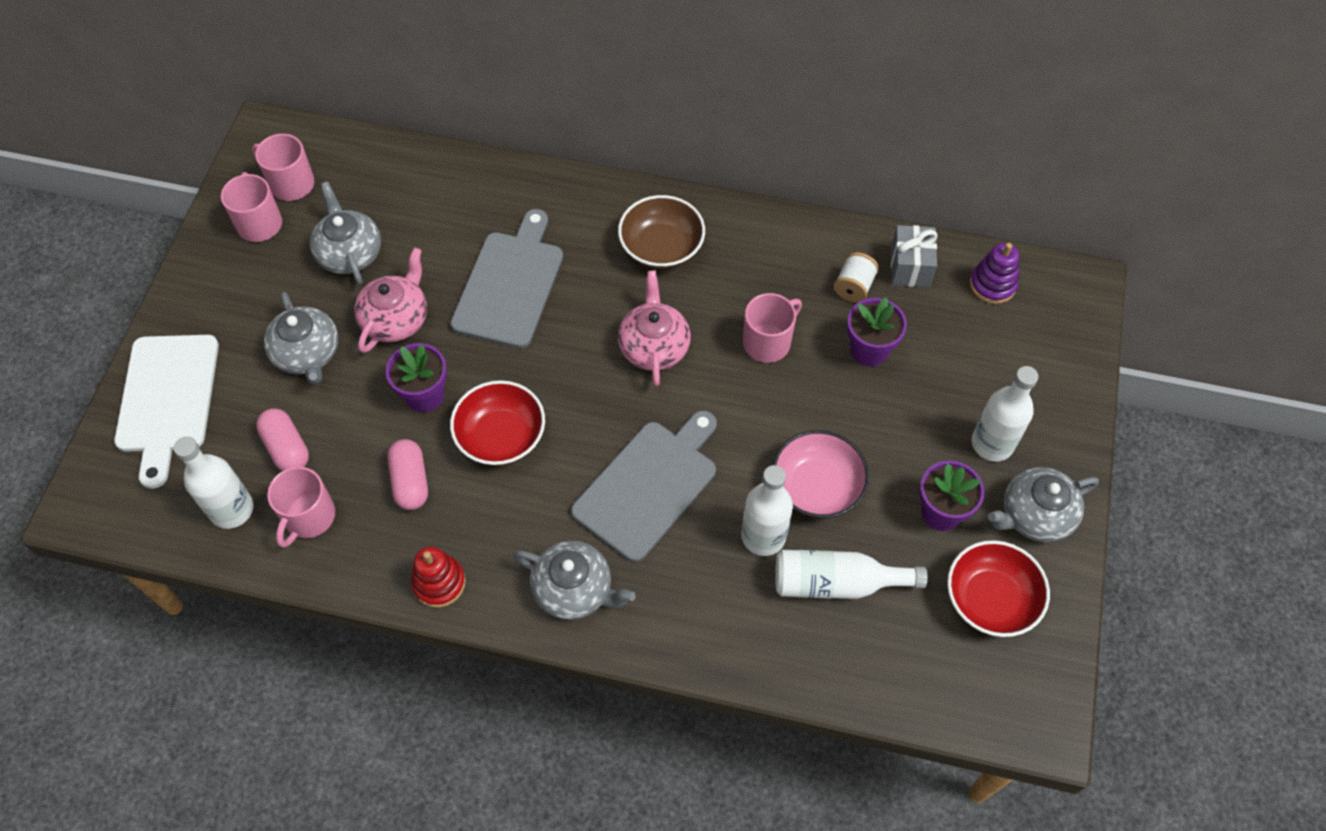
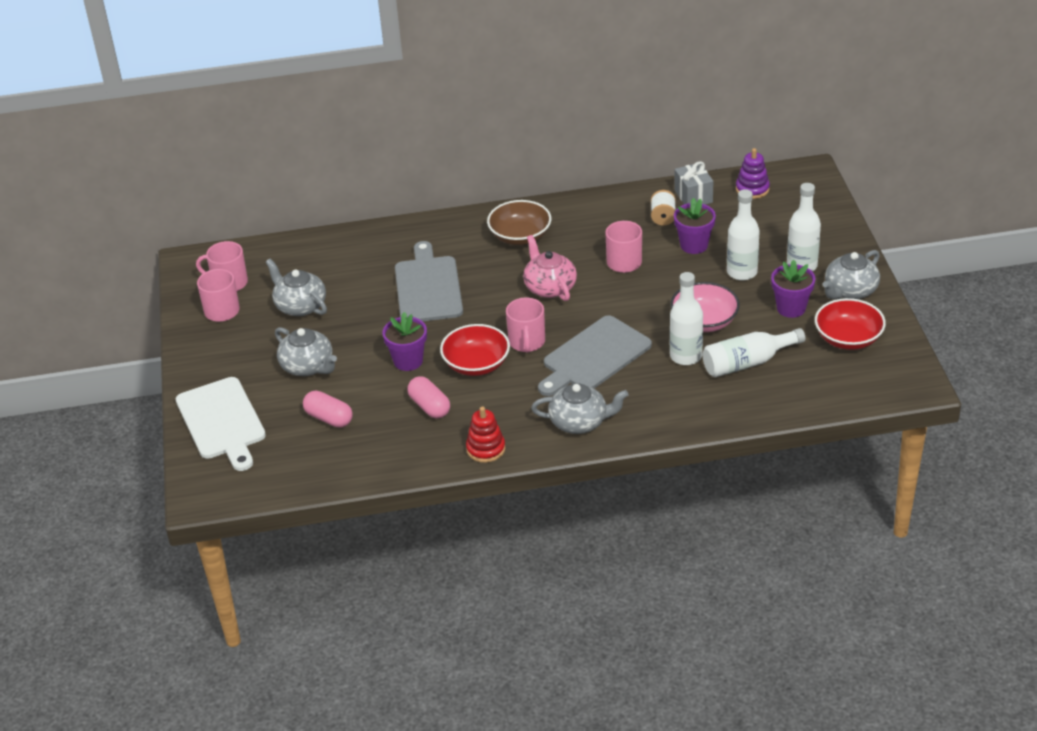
camera: 20 degrees left, 20 degrees down
(232, 509) = (312, 461): white bottle -> white bottle (742, 272)
(309, 517) = (370, 447): pink mug -> pink mug (527, 342)
(396, 319) = (359, 329): pink teapot -> none
(649, 486) = (594, 356): grey cutting board -> grey cutting board turned 150 degrees counterclockwise

